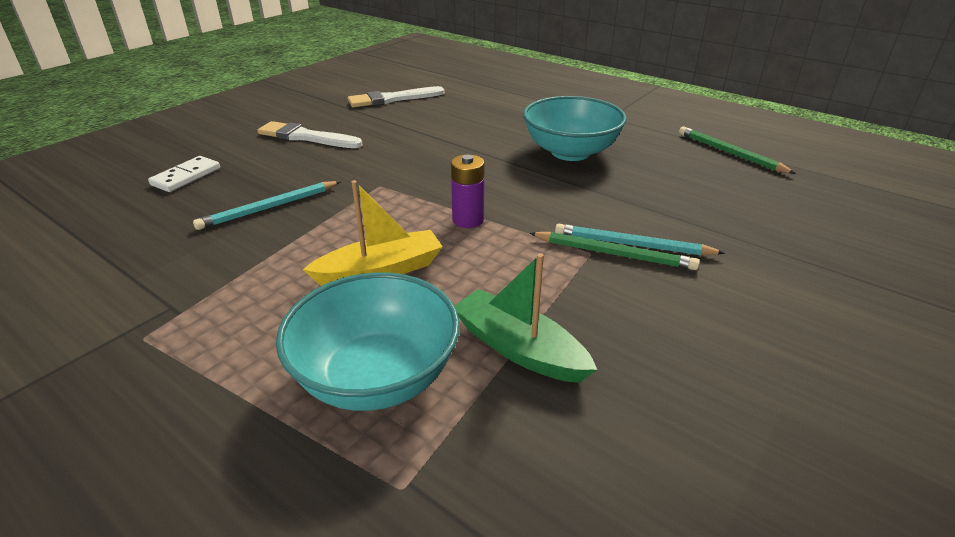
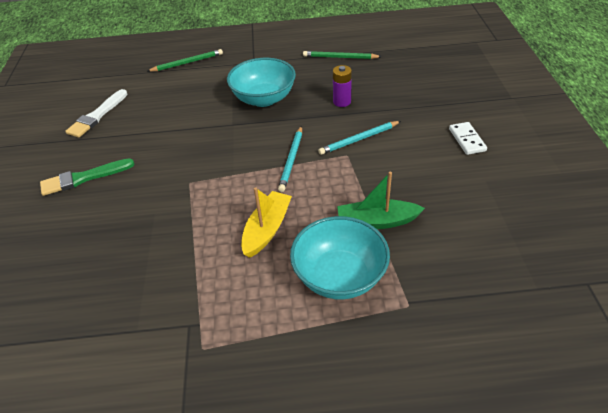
camera: 40 degrees left, 10 degrees up
(186, 177) = (46, 256): white domino -> white domino (467, 140)
(269, 208) = (145, 238): turquoise pencil -> turquoise pencil (292, 160)
(306, 137) = (83, 178): white brush -> green brush
(468, 220) = (268, 173): purple battery -> purple battery (342, 102)
(614, 253) = (357, 149): green pencil -> green pencil (187, 63)

